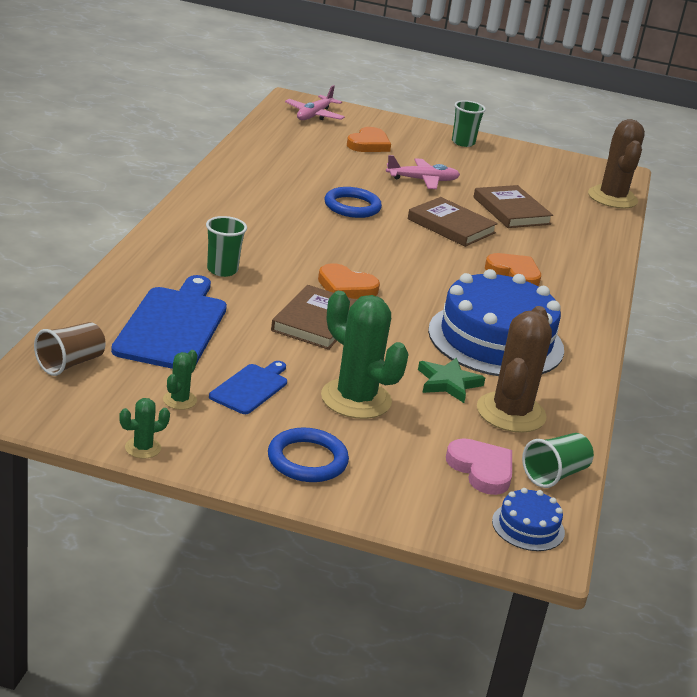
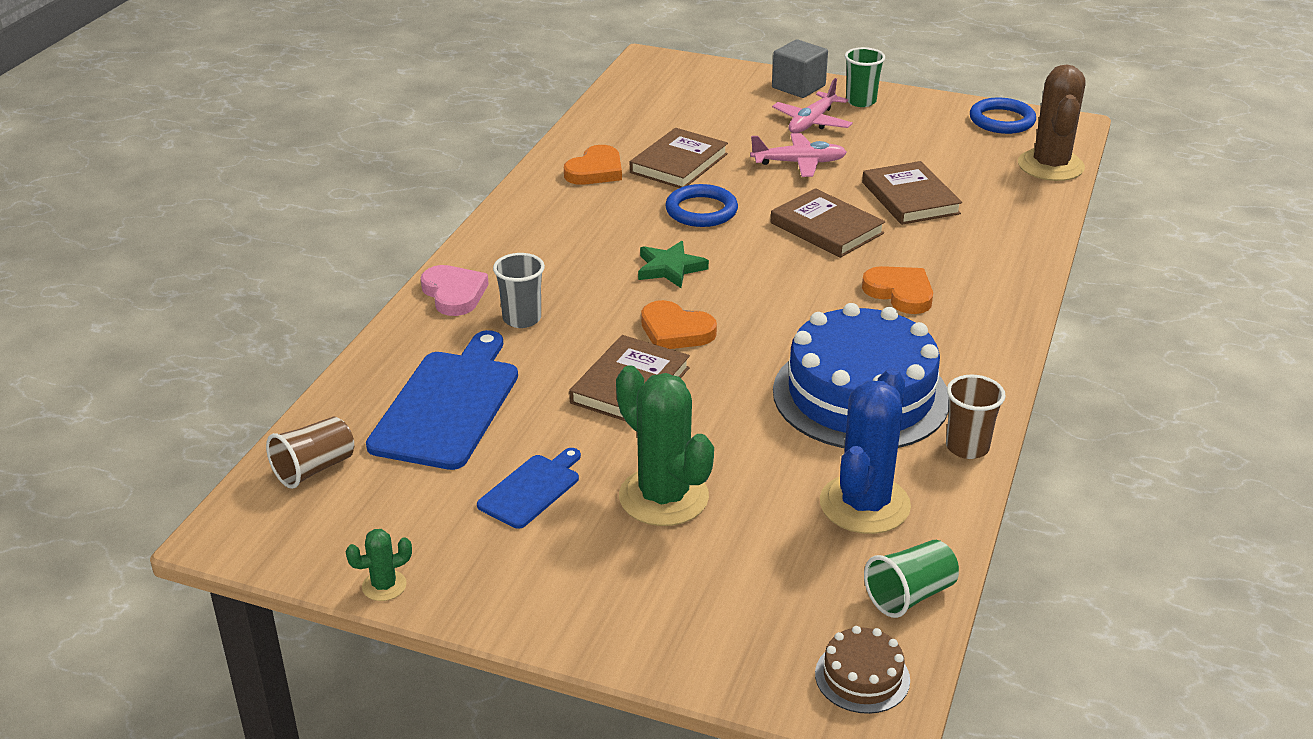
camera: 10 degrees right, 5 degrees up
(179, 400) = (440, 513): green cactus -> none
(222, 270) = (522, 319): green cup -> grey cup
(307, 460) = (587, 591): blue ring -> blue ring (1002, 120)
(314, 115) = (672, 80): pink plane -> pink plane (812, 122)
(329, 172) = (678, 163): none -> brown book
(368, 144) = (736, 116): orange heart -> orange heart (595, 171)
(413, 128) = (798, 87): none -> grey cube
(448, 383) = (788, 465): green star -> green star (670, 268)
(481, 469) = (813, 593): pink heart -> pink heart (454, 294)
(511, 413) = (864, 504): brown cactus -> blue cactus
(528, 527) = (862, 677): blue cake -> brown cake
(581, 379) = (967, 447): none -> brown cup

